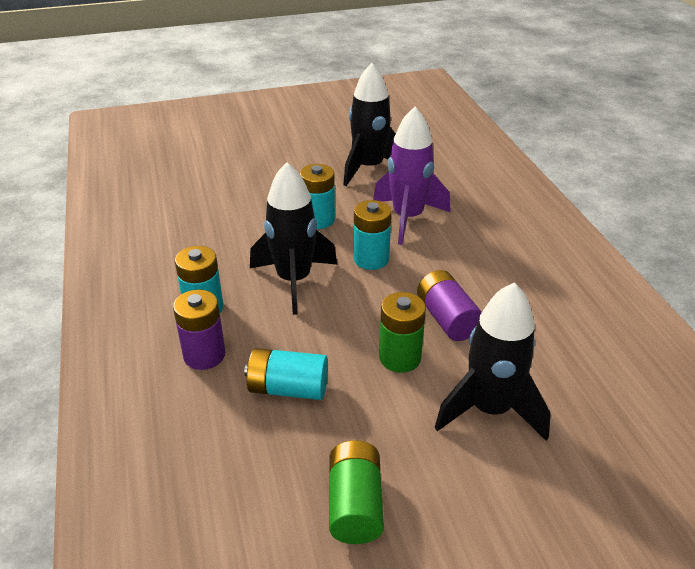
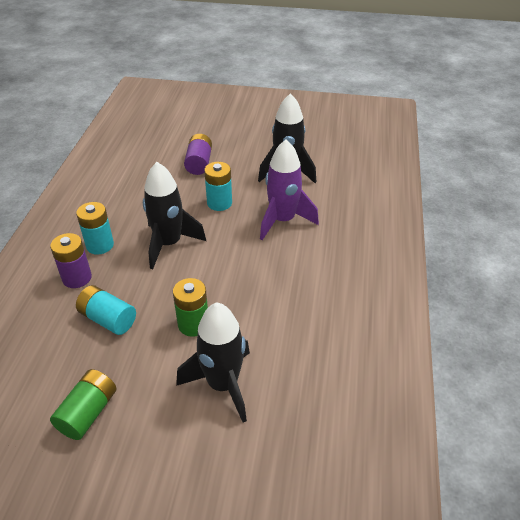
camera: 25 degrees right, 5 degrees up
(371, 259) = (232, 244): turquoise battery -> none
(447, 319) = (248, 307): purple battery -> purple battery (199, 163)

